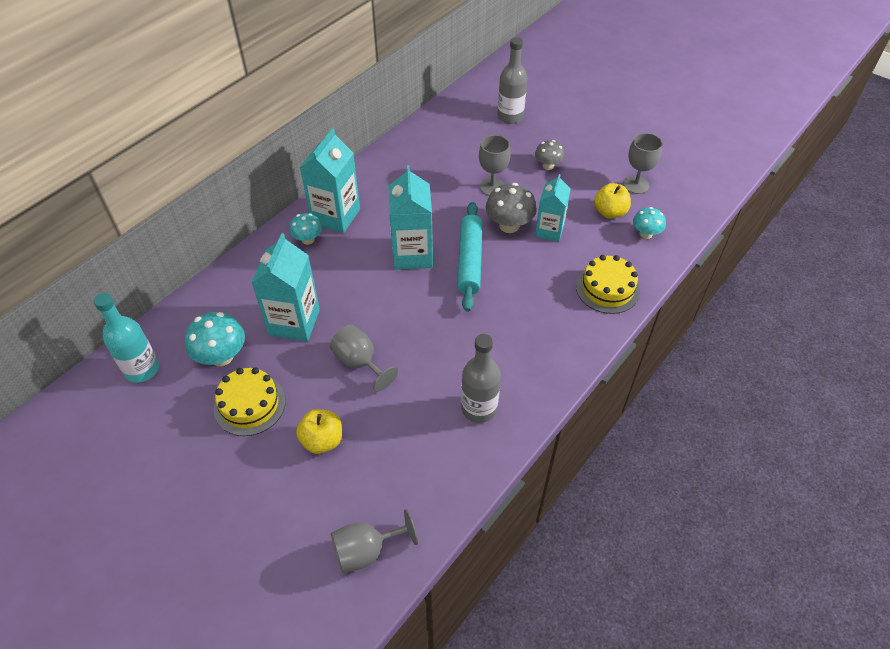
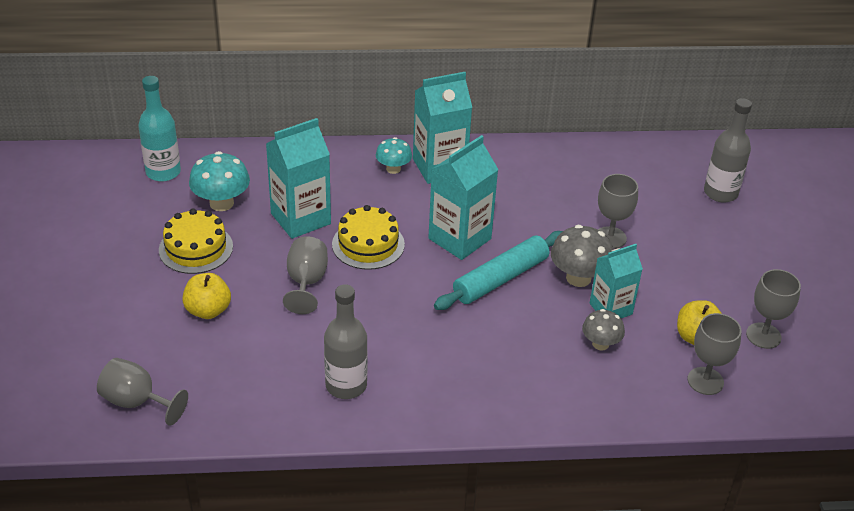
camera: 45 degrees right, 10 degrees down
(548, 166) = (694, 257): grey mushroom -> grey mushroom (600, 344)
(607, 288) = (593, 393): yellow cake -> yellow cake (368, 244)
(645, 234) = (705, 381): turquoise mushroom -> grey goblet

